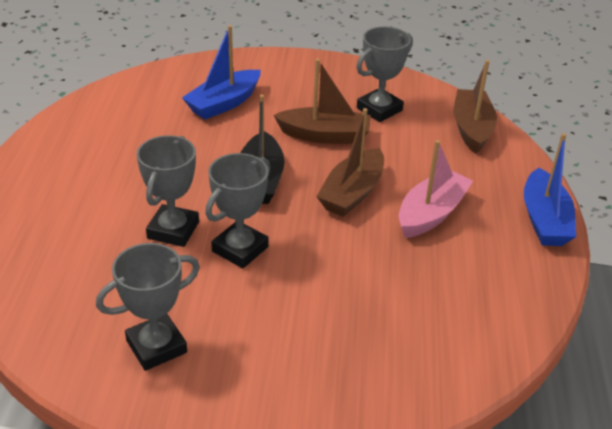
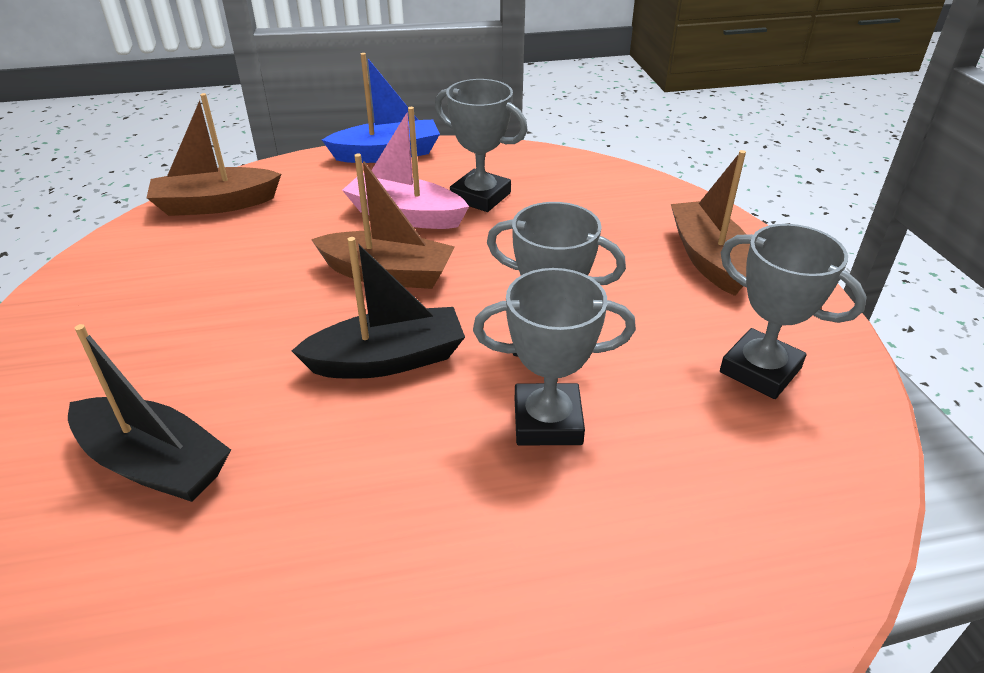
camera: 105 degrees left, 0 degrees up
(224, 103) = (154, 464): blue boat -> black boat
(325, 135) = (251, 319): brown boat -> brown boat (708, 258)
(379, 109) = (170, 280): grey trophy -> grey trophy (480, 196)

